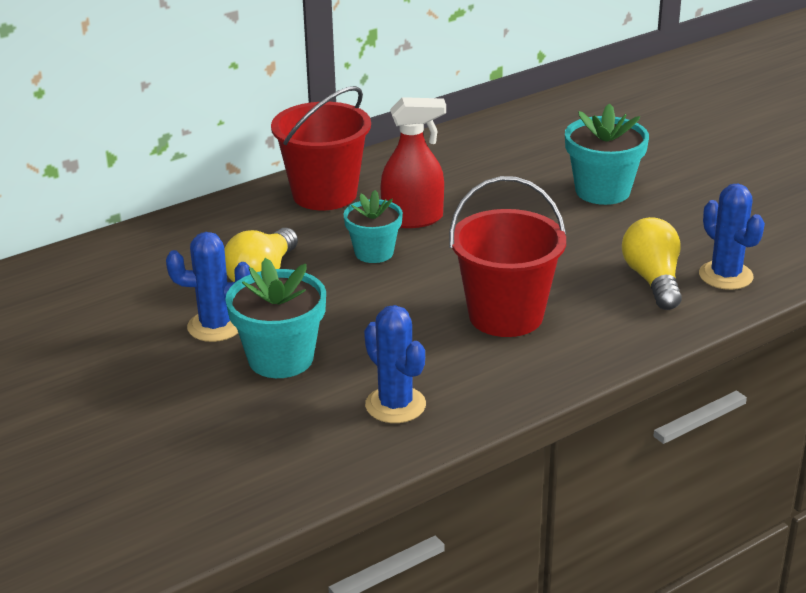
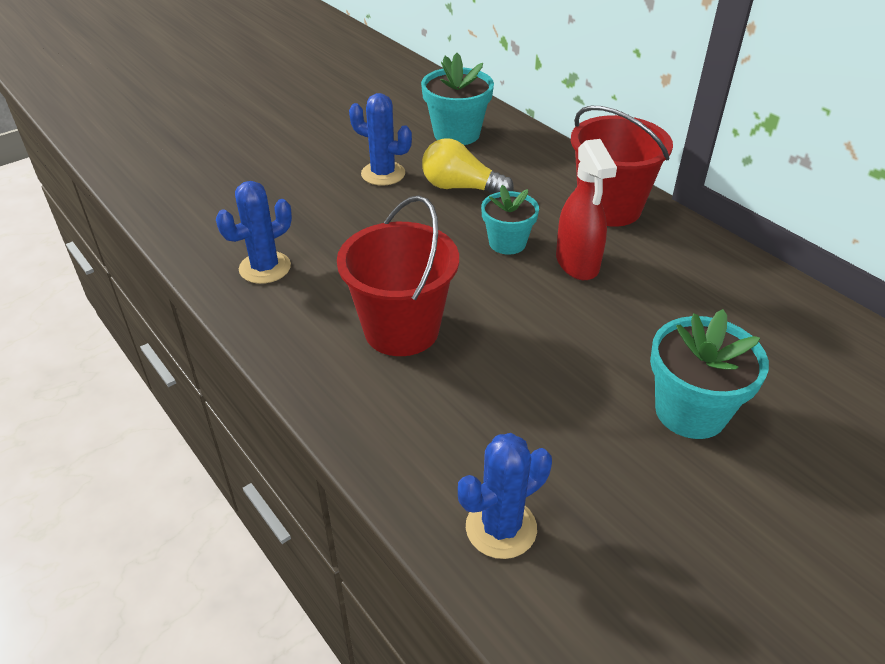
camera: 85 degrees right, 10 degrees up
(215, 326) = (383, 174): blue cactus -> blue cactus turned 60 degrees counterclockwise
(281, 359) = (336, 207): turquoise flower pot -> turquoise flower pot (456, 134)
(653, 280) = (481, 451): yellow light bulb -> none

